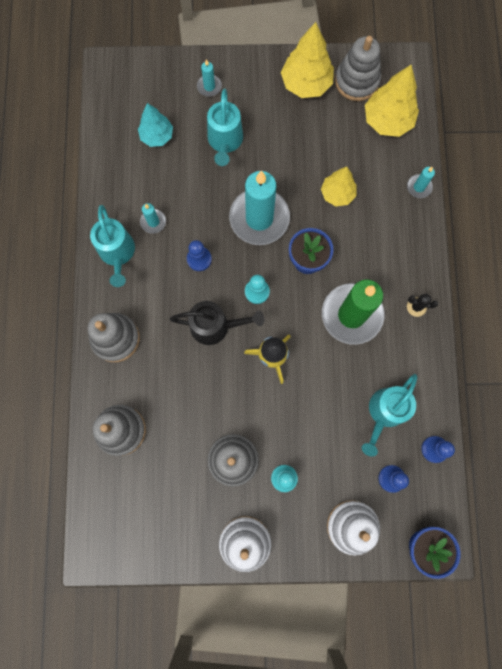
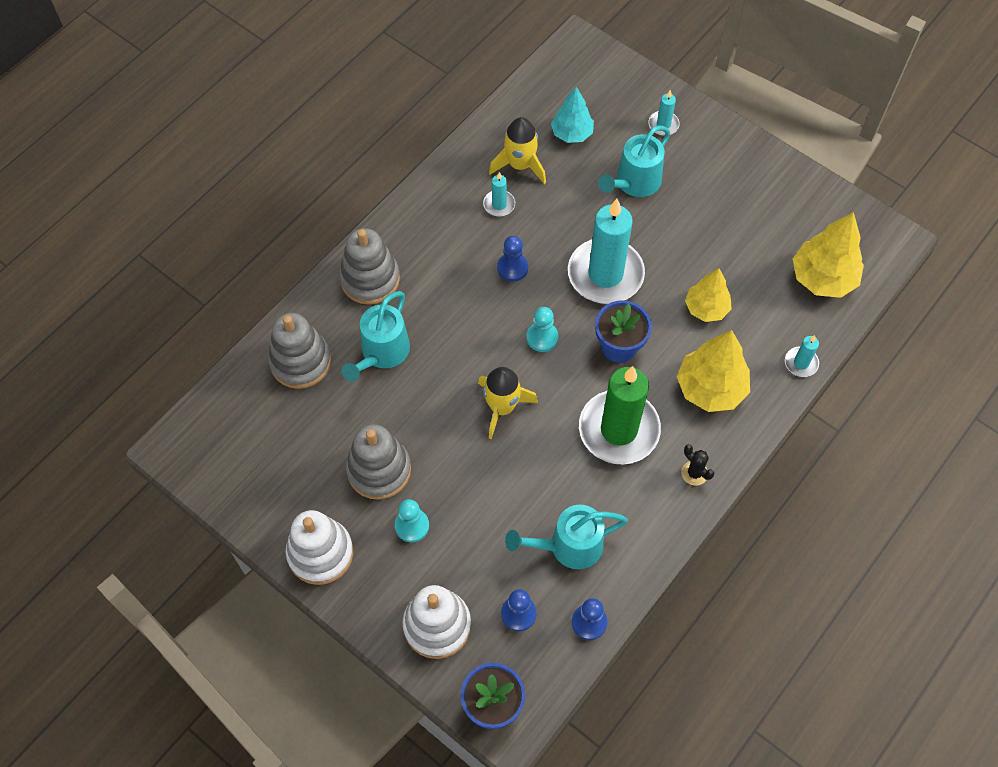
camera: 40 degrees right, 15 degrees down
(118, 254) = (440, 208): turquoise watering can -> turquoise watering can (382, 354)
(143, 184) = (520, 165): none -> yellow rocket
(215, 326) = (473, 338): black watering can -> none
(306, 84) = (765, 187): yellow tree -> yellow tree (710, 388)
(356, 81) = (822, 220): grey stacking toy -> none

